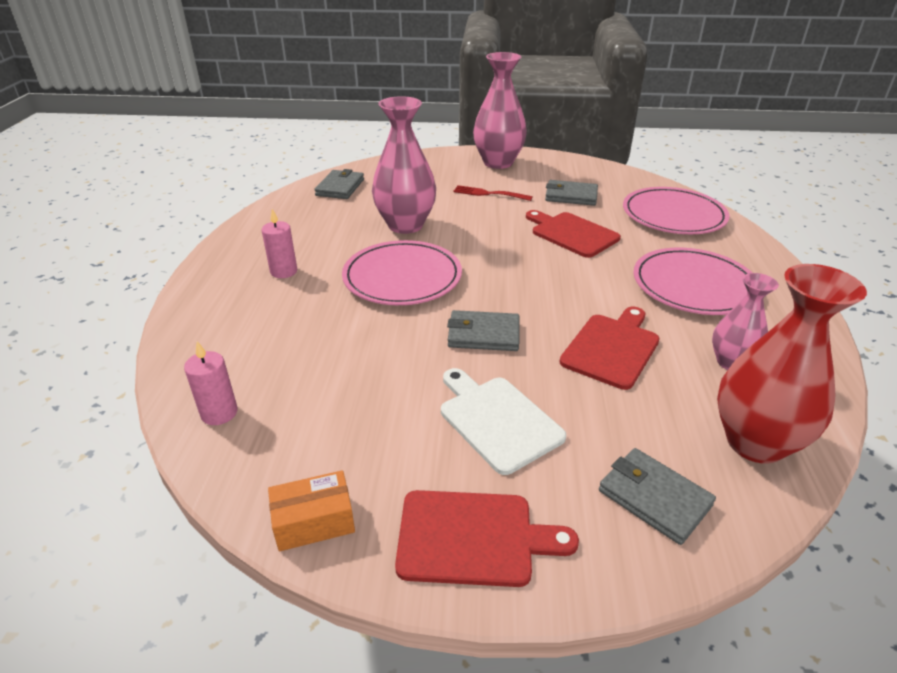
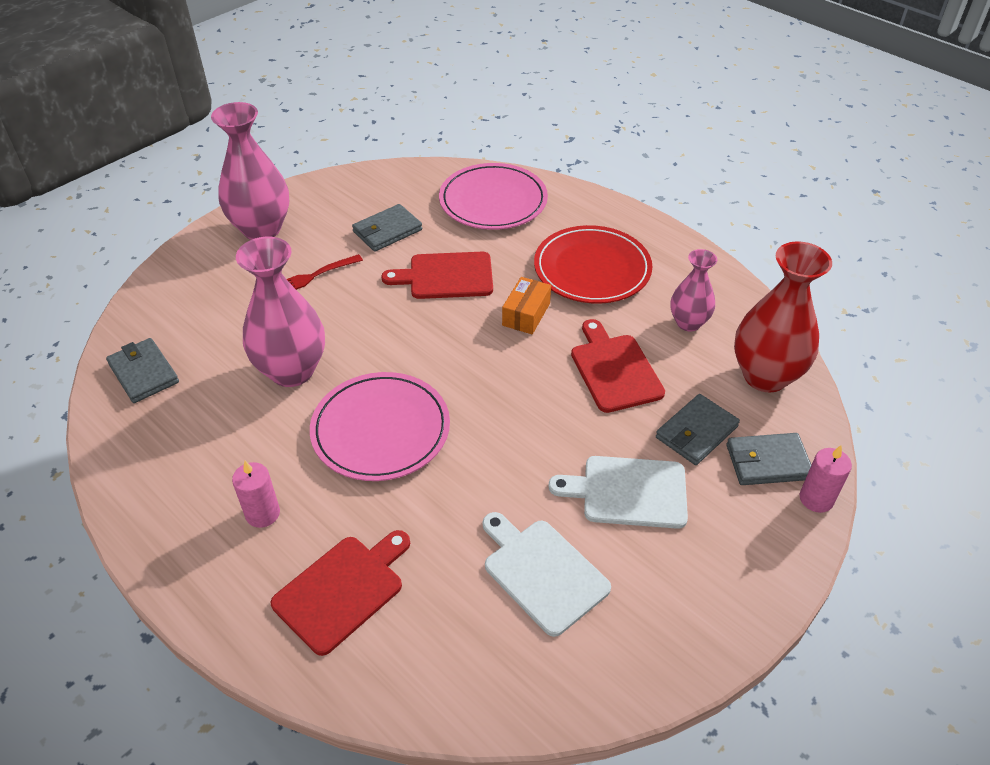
camera: 50 degrees left, 10 degrees up
(219, 413) = (446, 678): pink candle -> pink candle (816, 499)
(314, 521) = (636, 671): orange box -> orange box (526, 314)
(361, 413) = (542, 572): none -> white cutting board
(472, 538) = (725, 582): red cutting board -> red cutting board (342, 590)
(483, 334) = (522, 431): grey wallet -> grey wallet (696, 432)
(694, 286) = (592, 269): pink plate -> red plate

